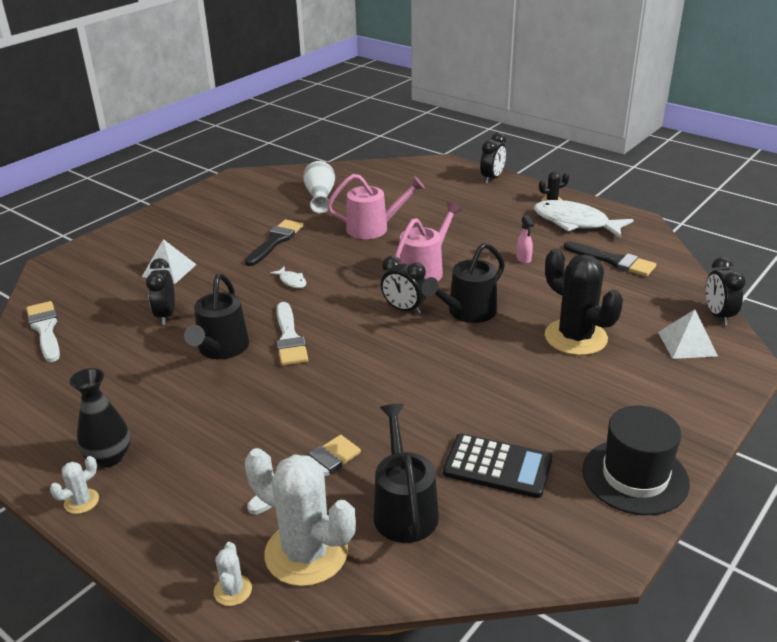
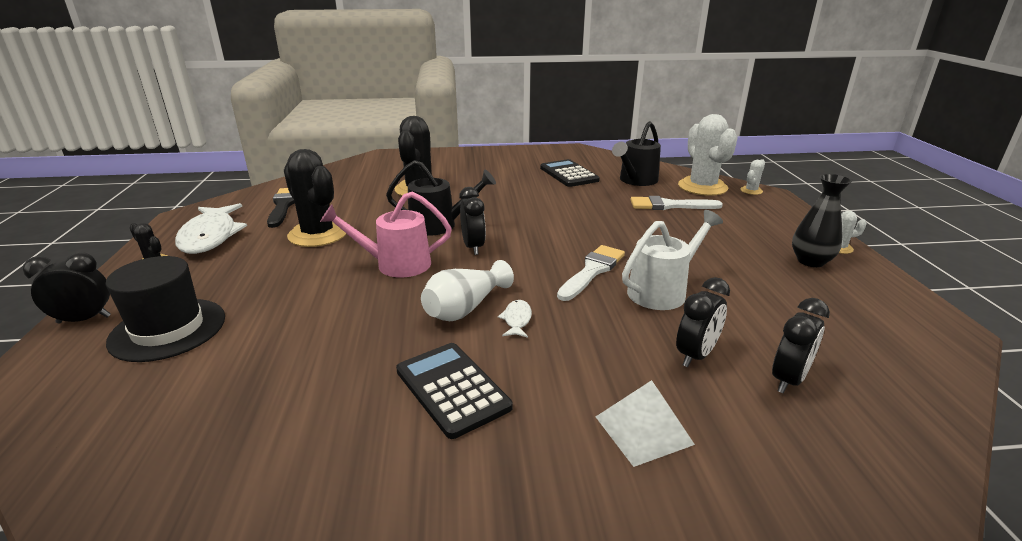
camera: 135 degrees left, 5 degrees down
(45, 329) = (882, 424): white brush -> none
(221, 349) = (662, 291): black watering can -> white watering can
(275, 241) = (452, 389): black brush -> black calculator
(320, 197) = (256, 442): white vase -> white vase (465, 308)
(374, 228) = (330, 333): pink watering can -> none
(523, 259) = (318, 234): pink spray bottle -> black cactus
(635, 476) = (519, 154): black hat -> black hat (168, 329)
(687, 343) = (381, 167): white pyramid -> none
(718, 315) = (335, 167): black clock -> black clock (788, 379)

